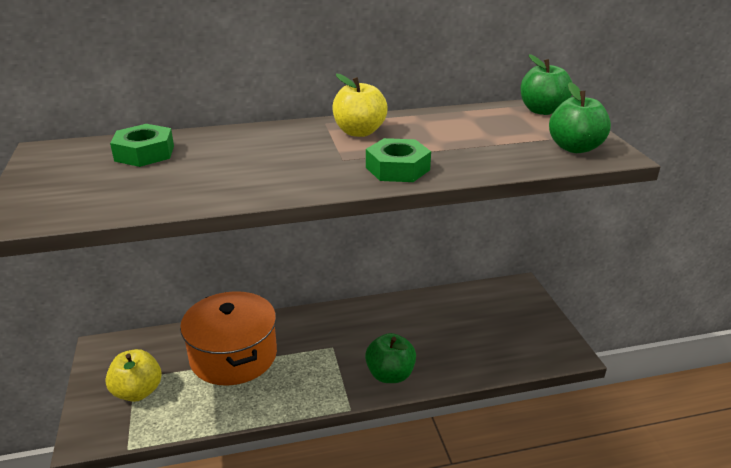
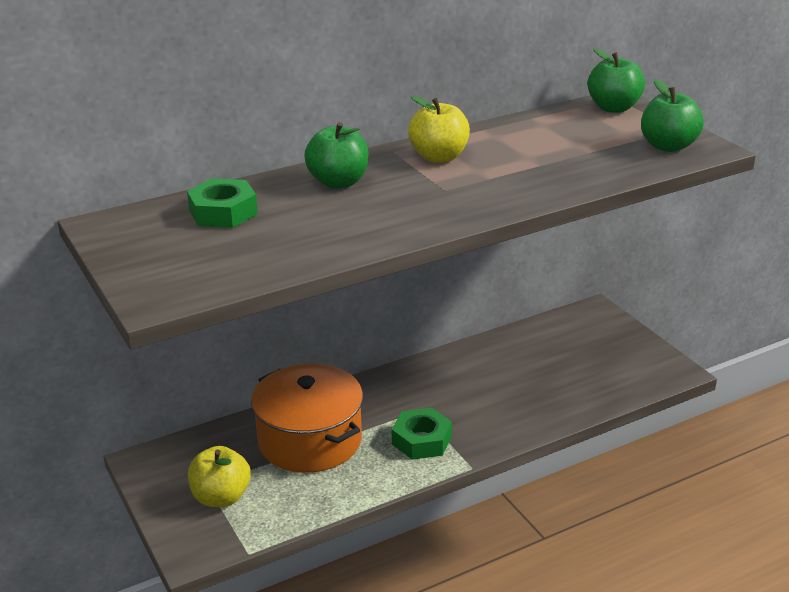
camera: 15 degrees left, 0 degrees up
(390, 375) = (497, 426): green apple -> green apple (338, 182)
(397, 168) = (508, 192): green nut -> green nut (421, 440)

